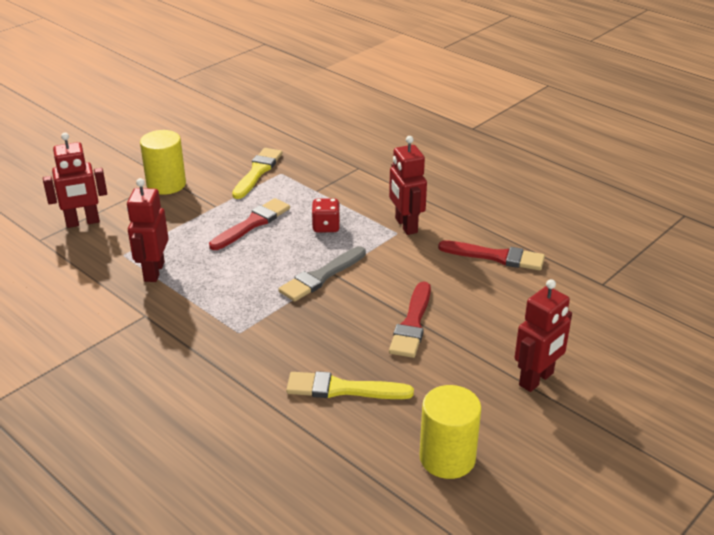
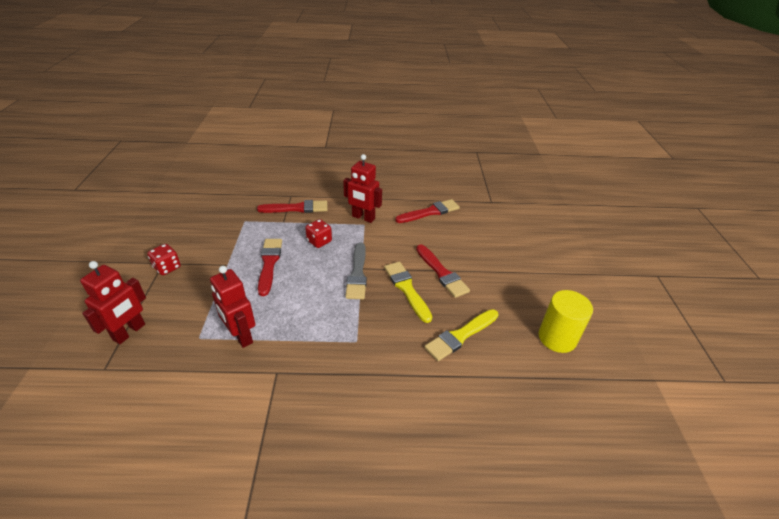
camera: 45 degrees left, 5 degrees up
(166, 184) = (167, 267): yellow cylinder -> red dice
(257, 172) = (227, 227): yellow brush -> yellow brush (407, 289)
(347, 183) = (297, 208): none -> red brush
(536, 379) = (532, 267): red robot -> none

